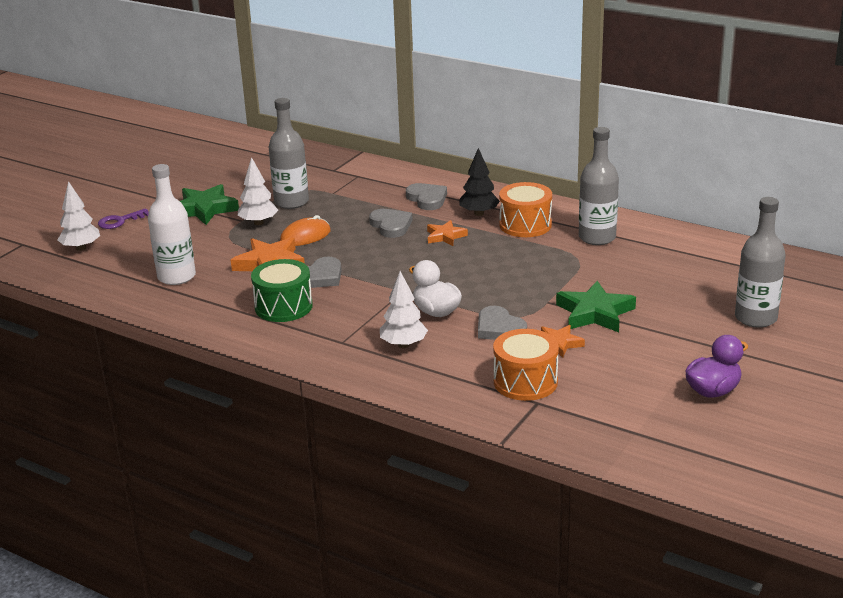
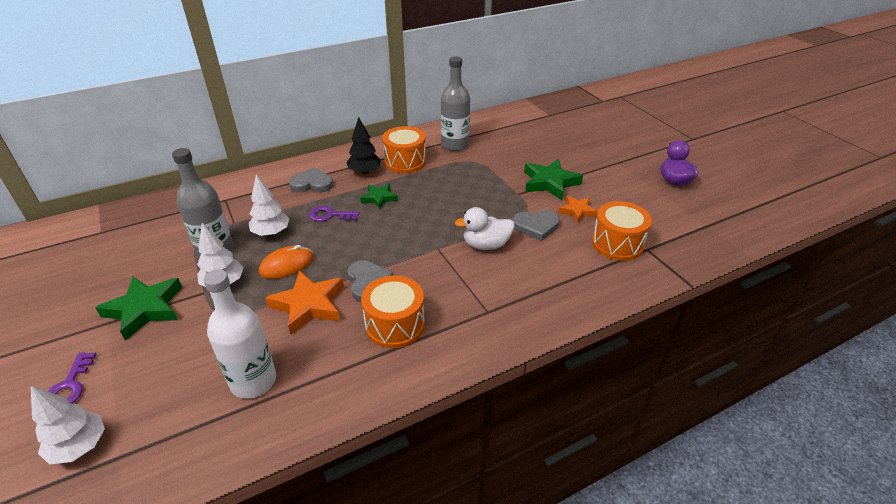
camera: 60 degrees left, 10 degrees up
(283, 307) = (395, 324): green drum -> orange drum
(305, 236) = (287, 265): orange mouse -> orange mouse turned 60 degrees clockwise
(391, 225) = (330, 215): grey heart -> purple key
(403, 345) = (521, 279): white tree -> white tree (271, 233)
(445, 236) = (379, 198): orange star -> green star
(755, 318) = (602, 137): grey bottle -> none

